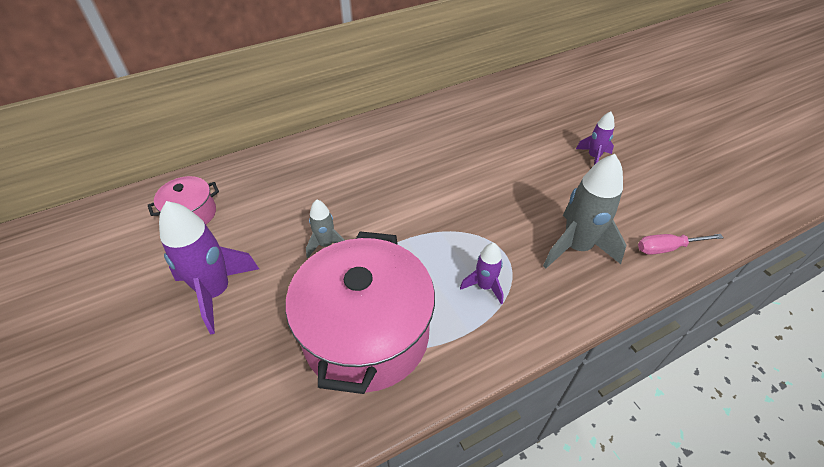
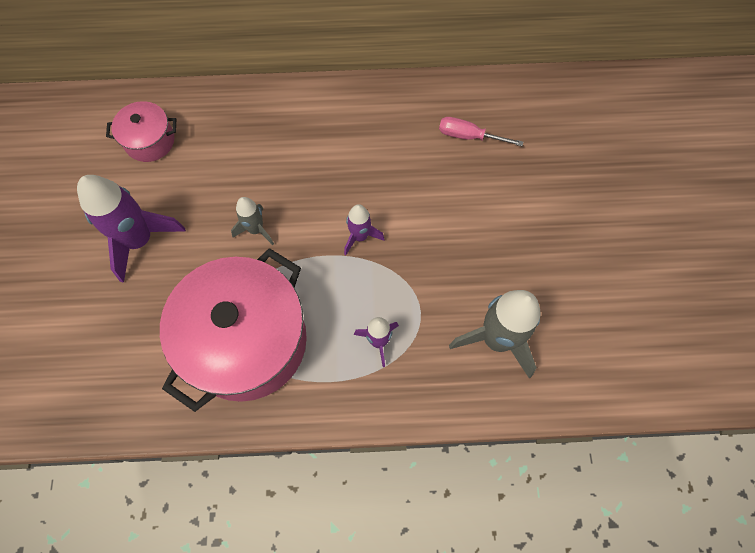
camera: 25 degrees right, 20 degrees up
(593, 157) = (596, 236): purple rocket -> purple rocket (360, 236)
(666, 248) = (591, 382): pink screwdriver -> pink screwdriver (468, 136)

